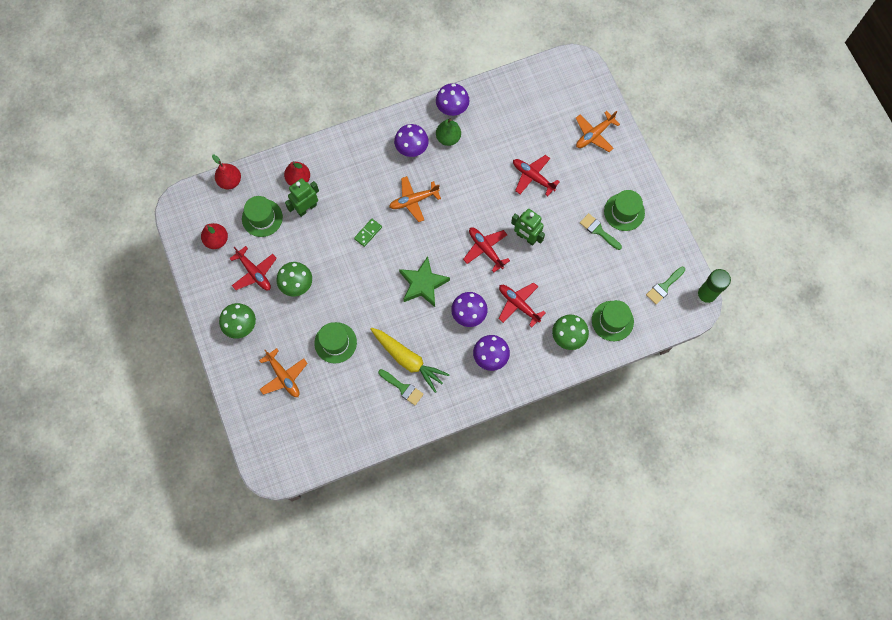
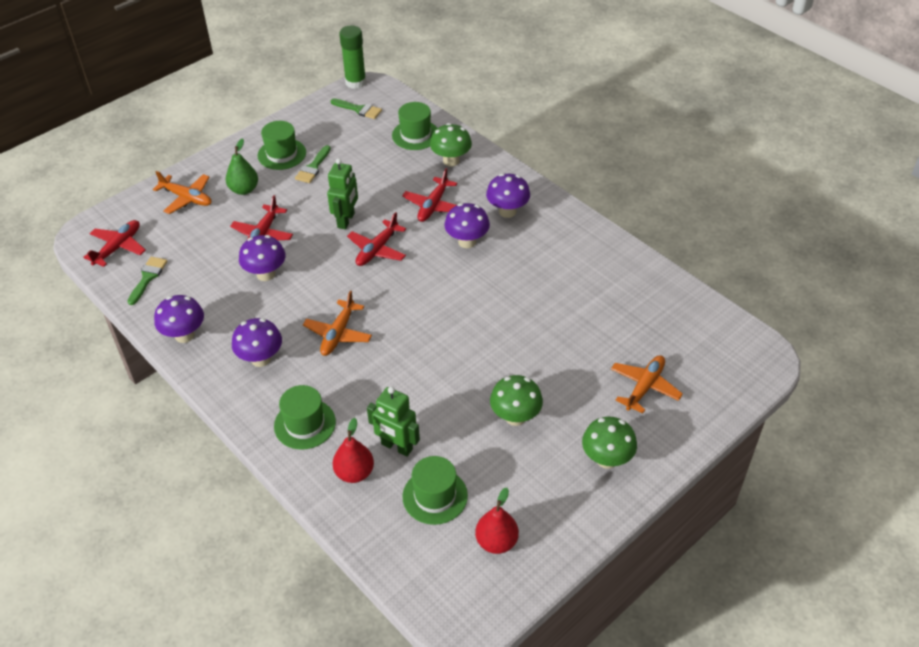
camera: 110 degrees left, 25 degrees down
(230, 181) = (391, 563): red pear -> none
(254, 272) = (522, 473): red plane -> red plane (118, 247)
(335, 342) = (570, 350): green hat -> green hat (305, 424)
(368, 233) = (404, 366): green domino -> none
(402, 388) = (587, 271): green brush -> green brush (148, 278)
(408, 360) = (551, 277): yellow carrot -> none
(413, 201) = (338, 334): orange plane -> orange plane turned 60 degrees clockwise
(423, 284) = (449, 291): green star -> none
(448, 138) = (232, 326): green pear -> green pear (244, 189)
(490, 169) = (265, 274): none -> purple mushroom

